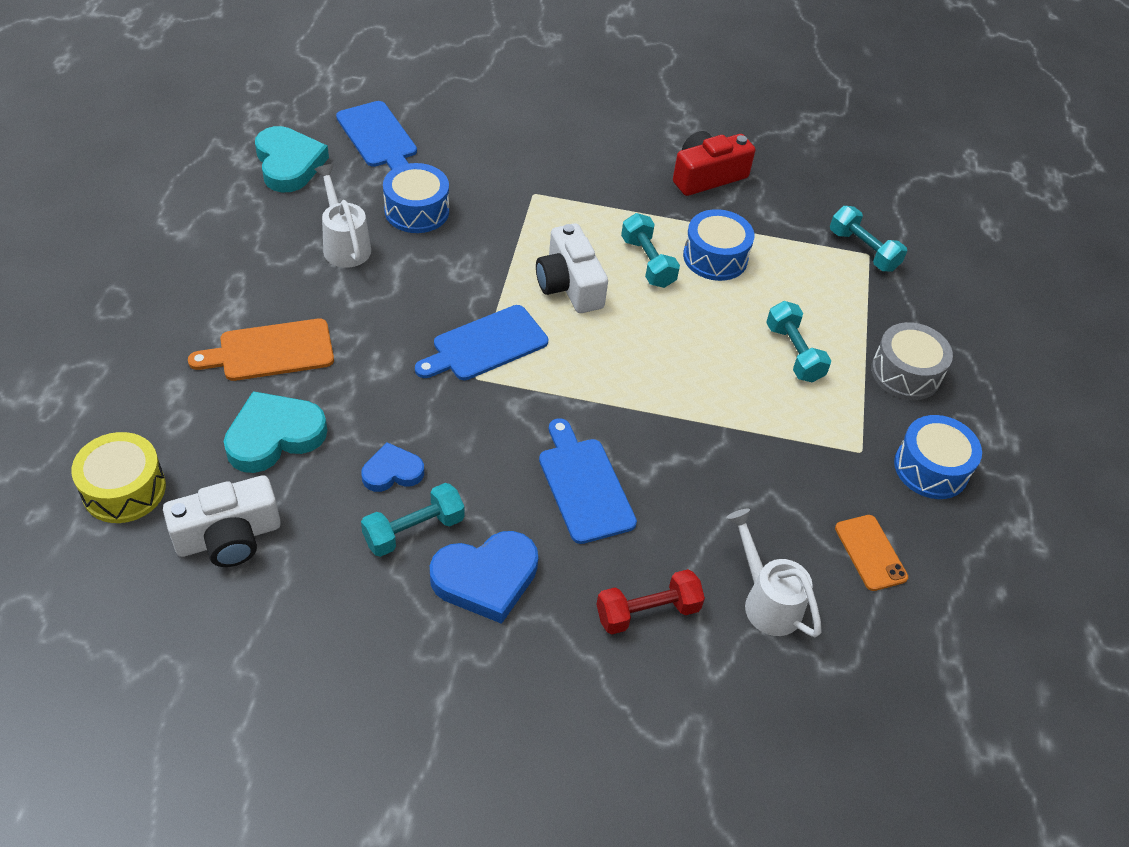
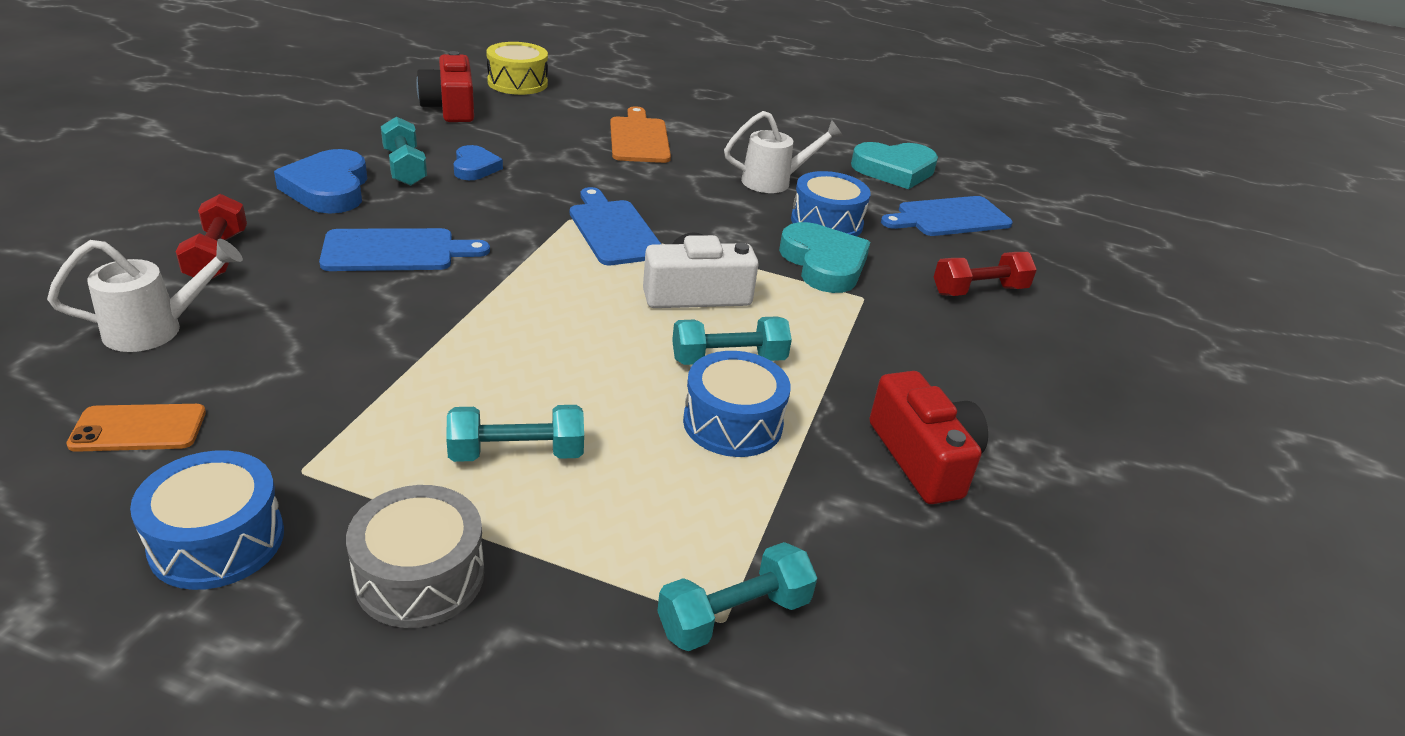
camera: 100 degrees right, 15 degrees down
(228, 537) = (450, 107): white camera -> red camera
(274, 436) = (542, 130): turquoise heart -> turquoise heart (824, 264)
(497, 133) = (979, 291): none -> red dumbbell

